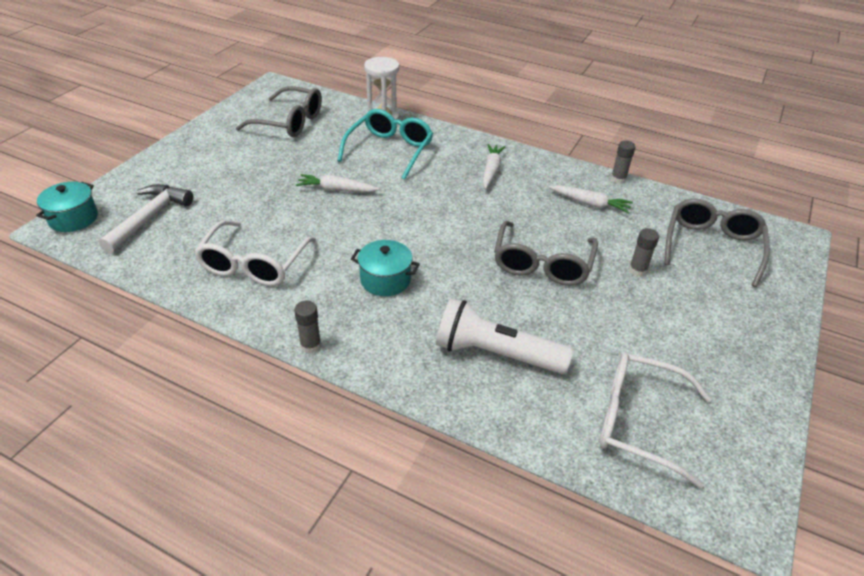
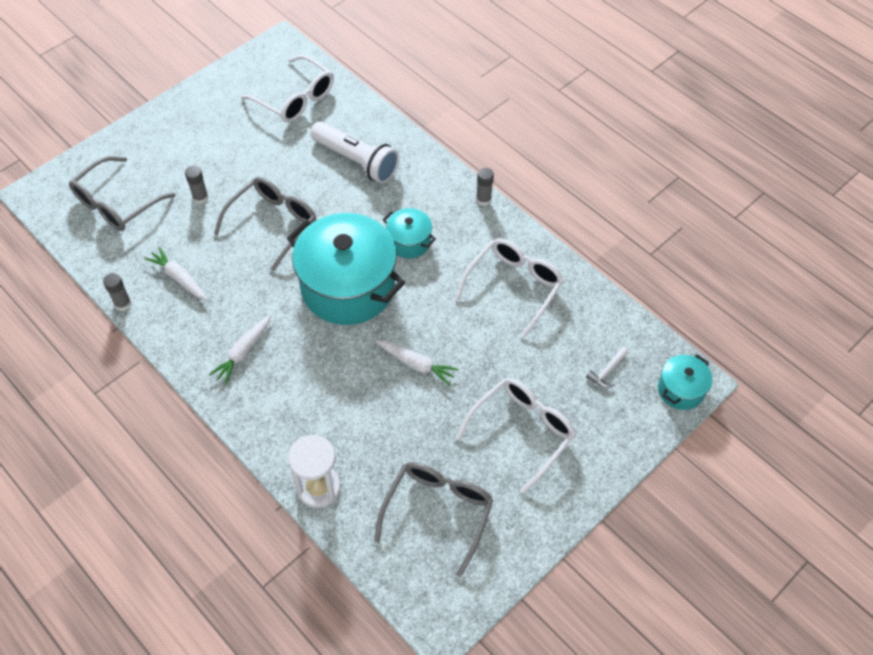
camera: 160 degrees left, 15 degrees up
(149, 218) = (607, 371): white hammer -> white hammer, size x0.50
(230, 168) = (522, 431): none -> white glasses
(289, 122) = (438, 512): grey glasses -> grey glasses turned 75 degrees clockwise
(390, 150) = (336, 418): turquoise glasses -> none
(429, 229) = (348, 287): none -> turquoise pot

